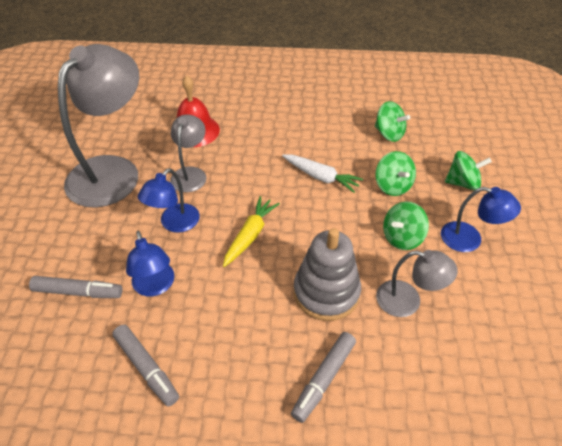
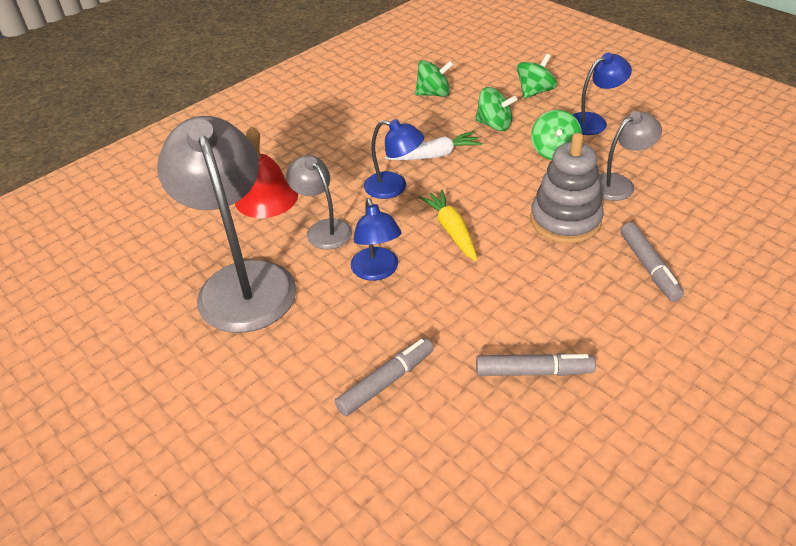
camera: 45 degrees left, 5 degrees down
(155, 286) = (442, 322): blue lamp -> blue lamp (394, 187)

